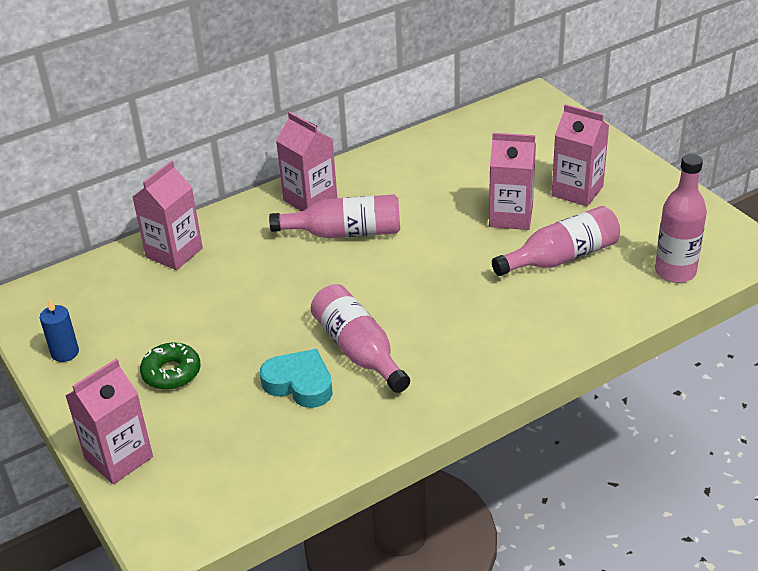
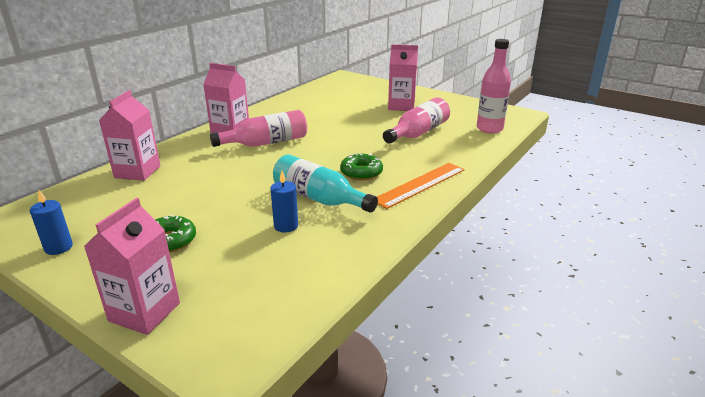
camera: 25 degrees left, 10 degrees down
(299, 383) = (286, 226): turquoise heart -> blue candle
(358, 350) = (319, 198): pink bottle -> turquoise bottle
(435, 318) = (361, 173): none -> green donut
(496, 357) = (420, 184): none -> orange ruler
(511, 216) = (371, 121): pink carton -> none

